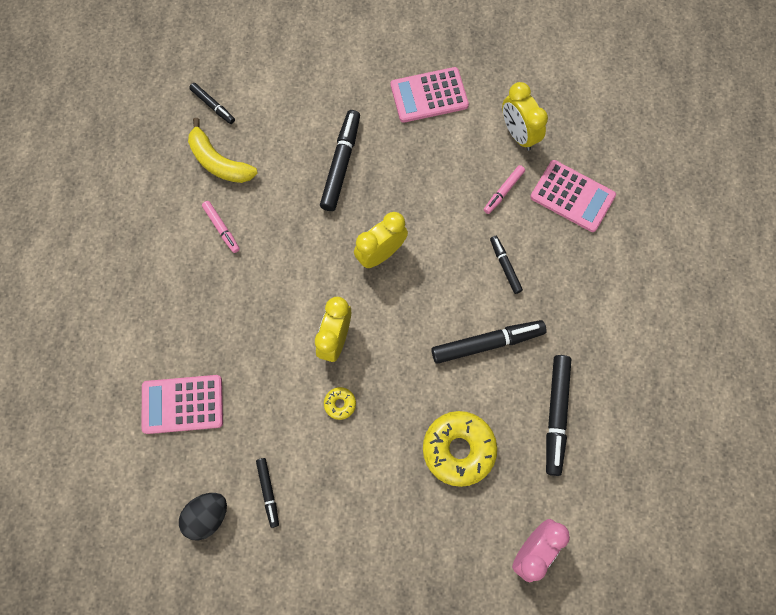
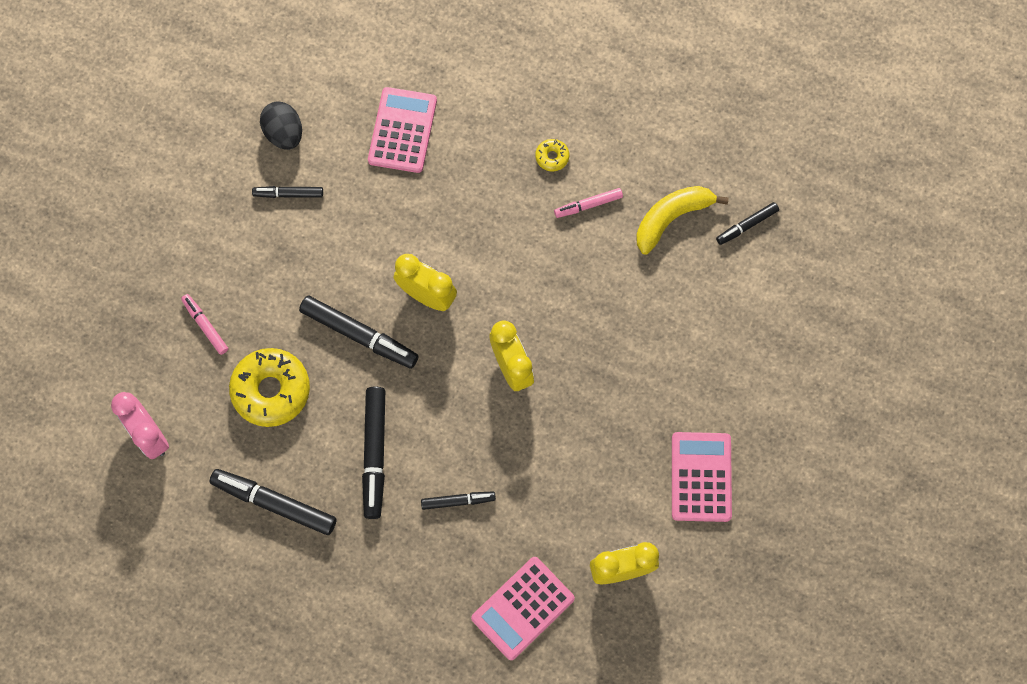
camera: 105 degrees right, 0 degrees up
(340, 404) = (355, 283): yellow donut -> yellow donut (552, 157)
(341, 164) = (634, 351): black marker -> black marker (359, 335)
(503, 191) = (551, 528): pink marker -> pink marker (205, 325)

